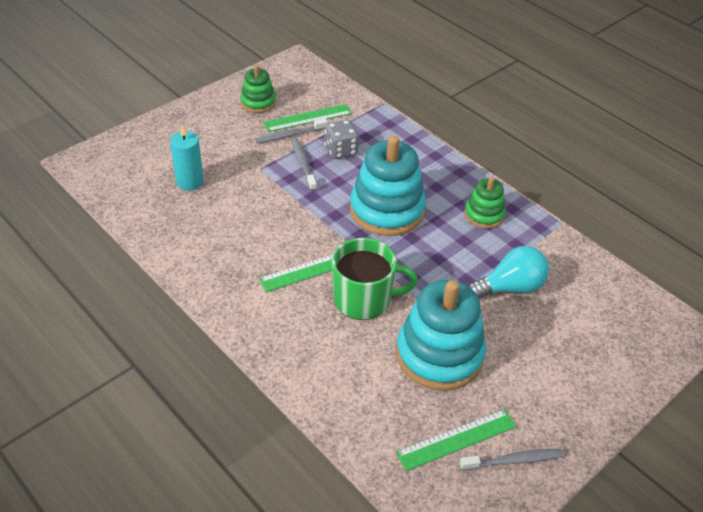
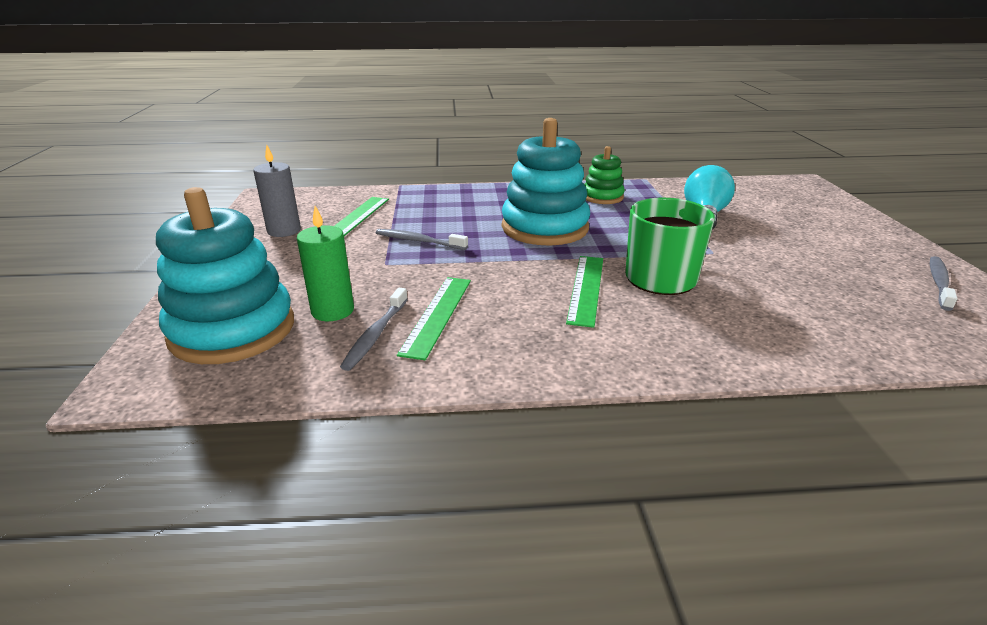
camera: 50 degrees left, 15 degrees down
(190, 181) = (332, 311): turquoise candle -> green candle
(258, 102) = (284, 231): green stacking toy -> grey candle
(289, 135) = (364, 233): grey toothbrush -> grey toothbrush (375, 335)
(340, 150) = (430, 219): grey dice -> none
(439, 355) = (773, 269): turquoise stacking toy -> turquoise stacking toy (233, 330)
(456, 439) = (902, 299): green ruler -> green ruler (437, 315)

